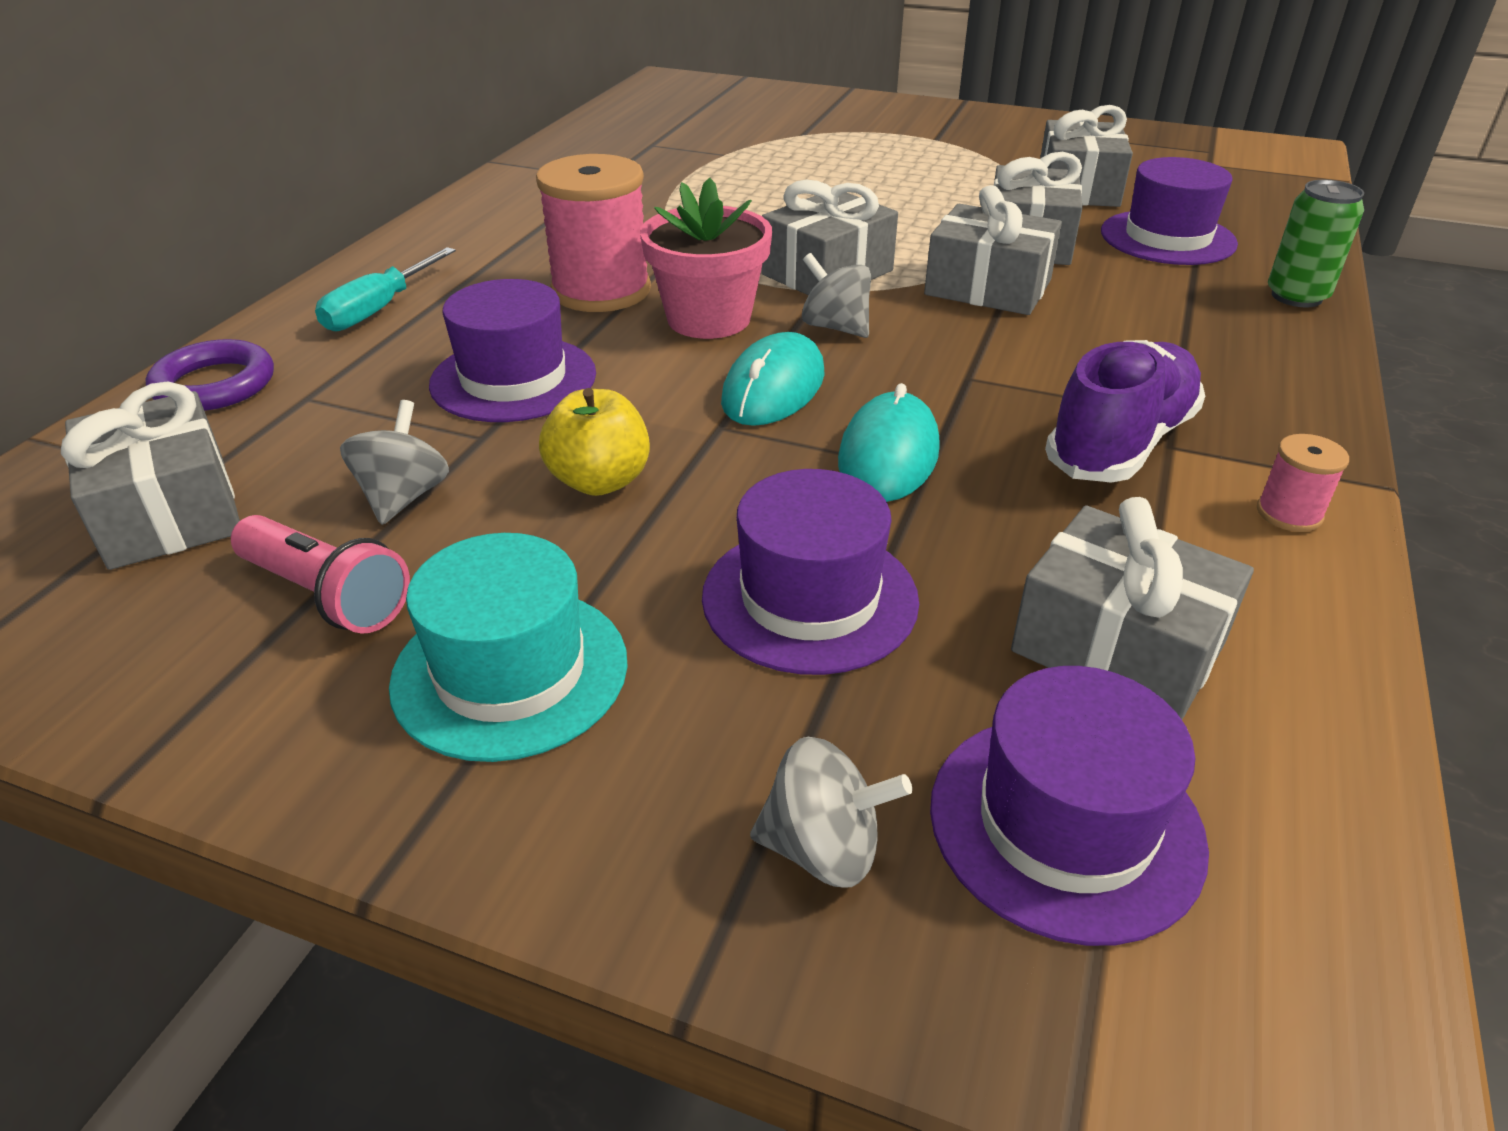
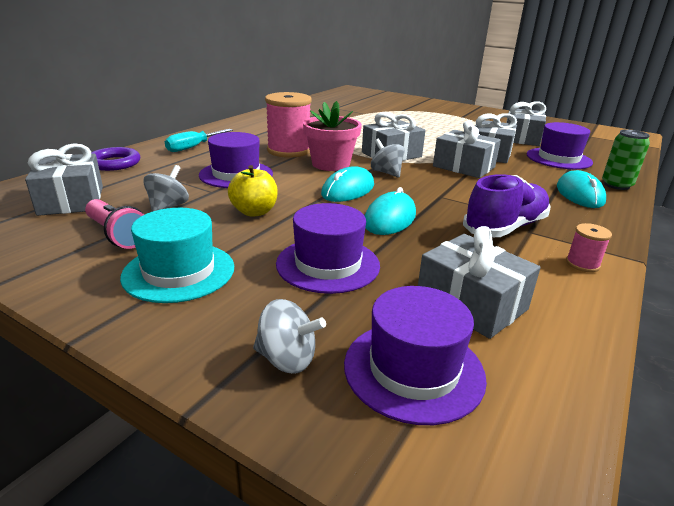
camera: 10 degrees right, 10 degrees down
(1234, 331) = (579, 194): none -> turquoise mouse

